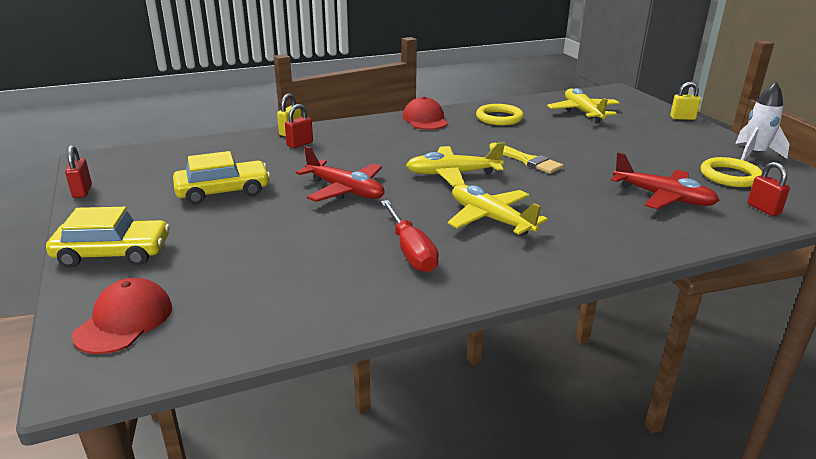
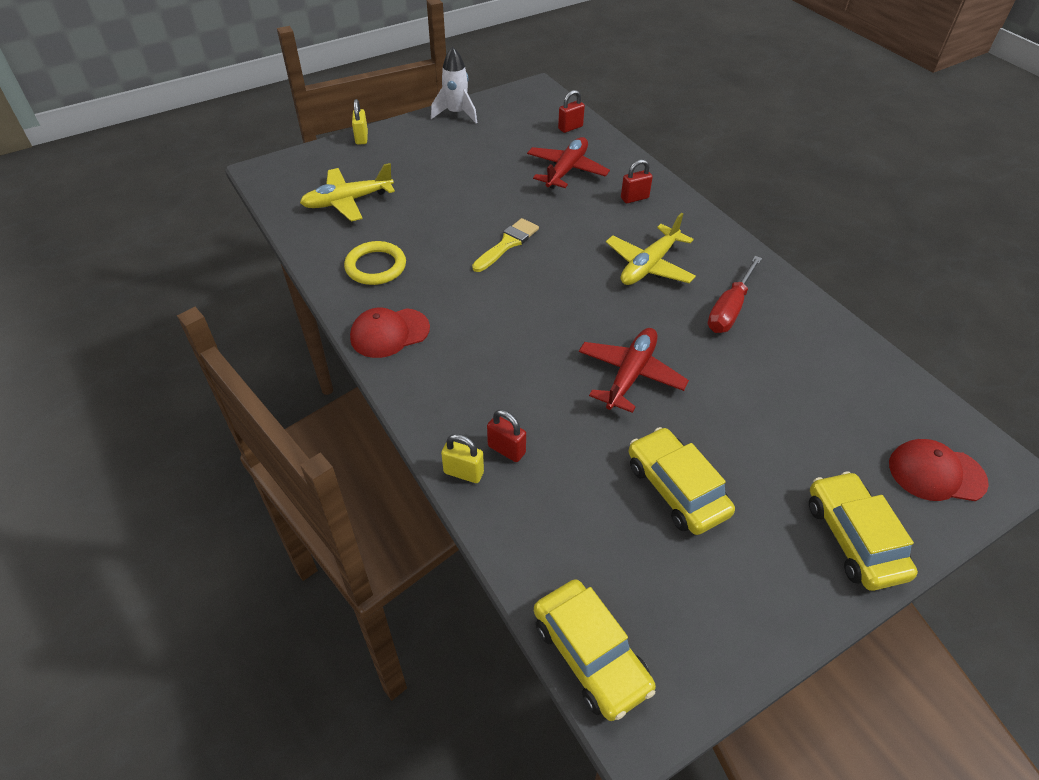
camera: 100 degrees left, 20 degrees up
(82, 191) = (743, 663): red padlock -> red padlock (634, 198)
(140, 152) = (590, 655): none -> yellow car
(411, 251) = (729, 309): red screwdriver -> red screwdriver turned 150 degrees clockwise
(452, 174) = (560, 295): yellow plane -> none
(730, 176) = (510, 132): yellow ring -> none

